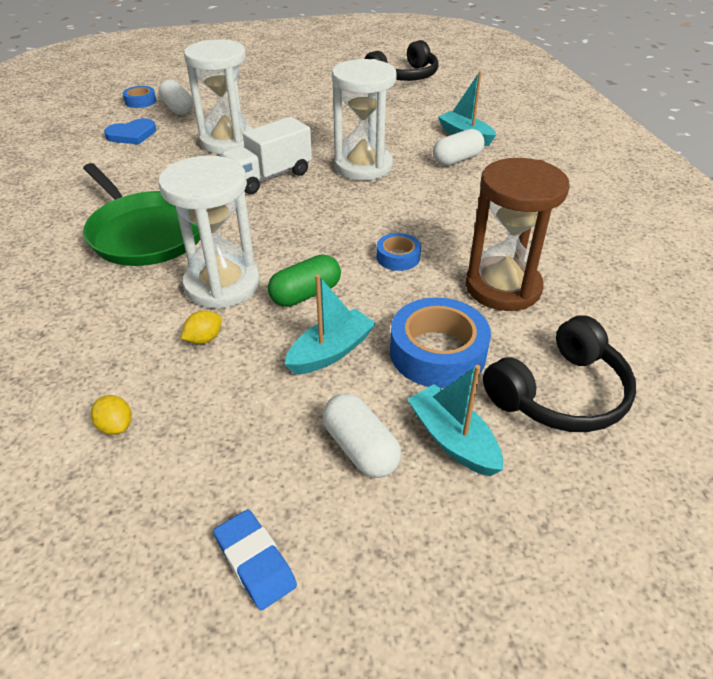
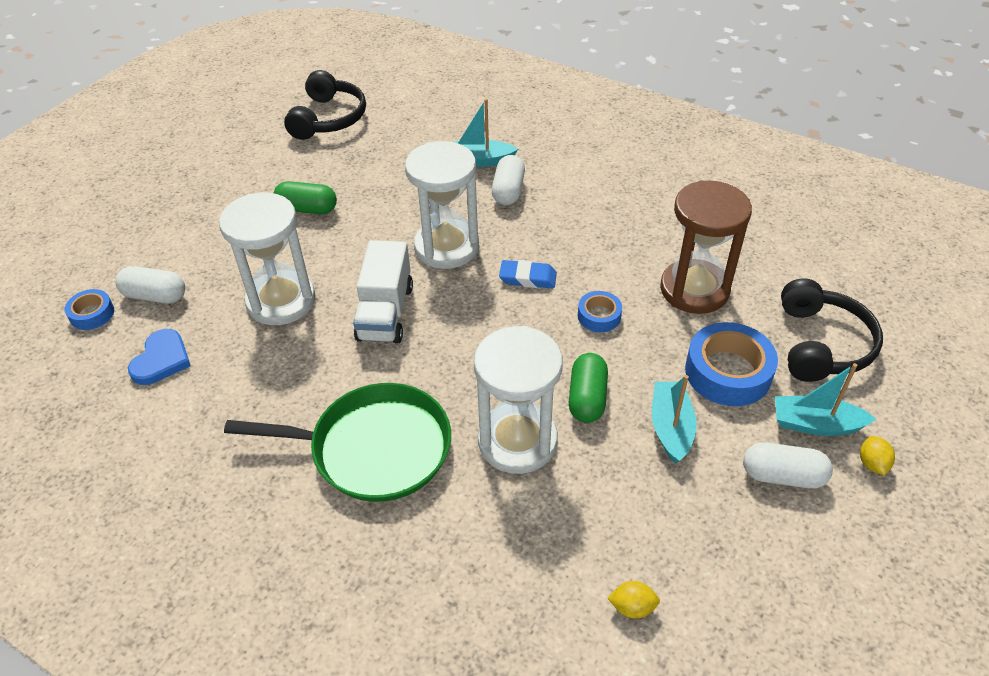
camera: 45 degrees left, 5 degrees up
(204, 339) = (578, 493): yellow lemon -> yellow lemon (872, 464)
(255, 562) = (835, 594): blue eraser -> blue eraser (528, 278)
(316, 110) = (307, 209): none -> green capsule

